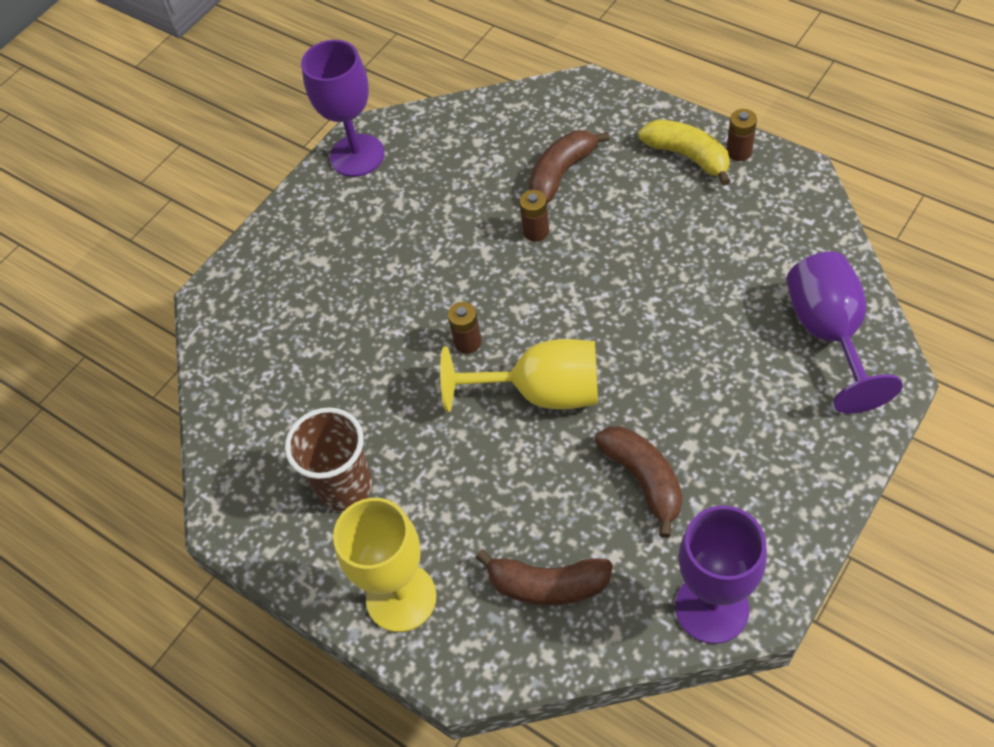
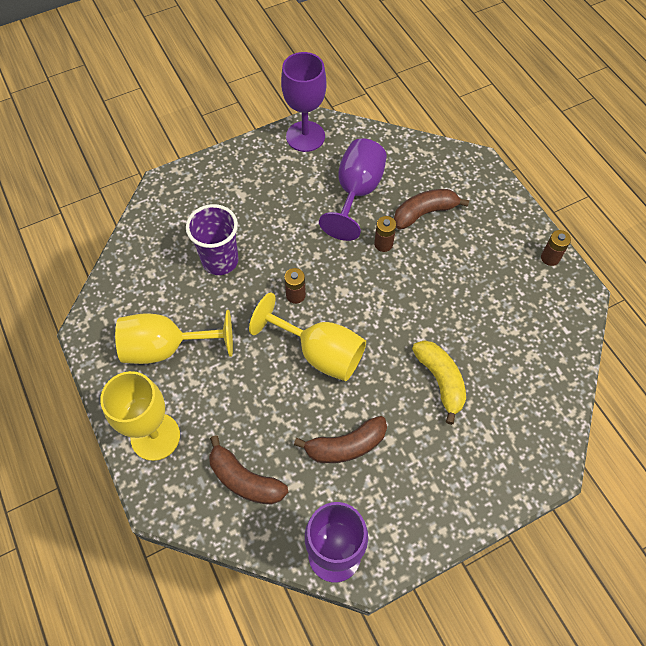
camera: 20 degrees right, 5 degrees up
(345, 350) = (220, 261): none -> purple cup
(345, 486) = (166, 347): brown cup -> yellow goblet
(643, 479) = (346, 445): brown banana -> brown banana turned 75 degrees clockwise
(687, 156) = (513, 243): yellow banana -> yellow banana (440, 380)
(829, 334) = (529, 416): purple goblet -> purple goblet (356, 193)

